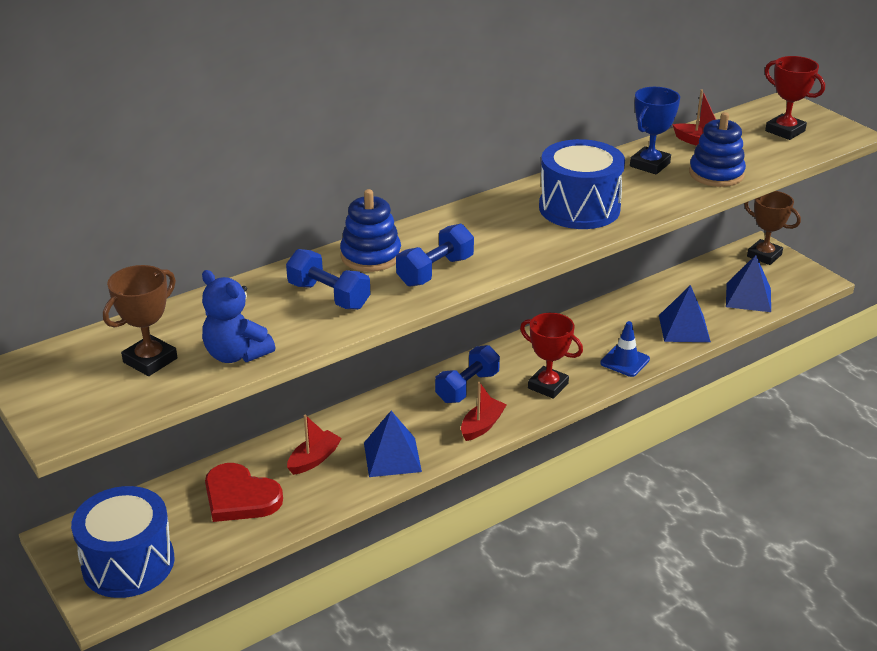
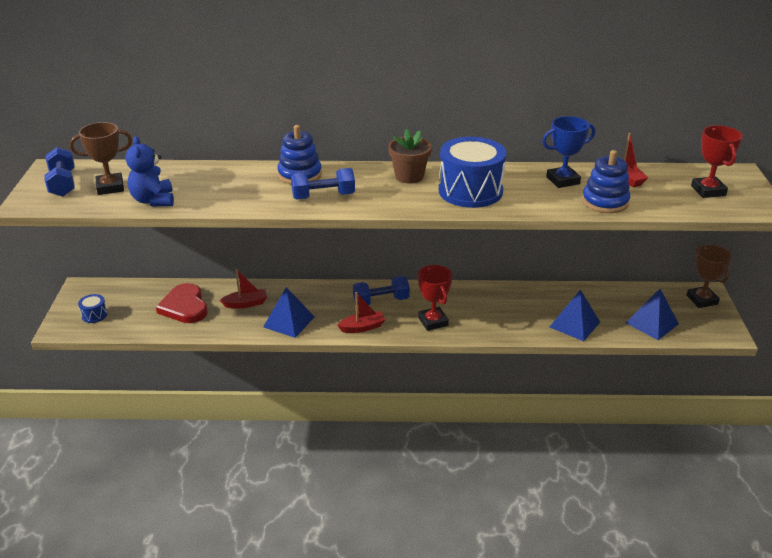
camera: 35 degrees right, 0 degrees up
(128, 563) = (94, 315): blue drum -> blue drum, size x0.43
(329, 296) = (244, 188): blue dumbbell -> blue dumbbell (63, 184)
(495, 214) = (409, 176): none -> brown flower pot
(625, 361) = (504, 328): blue traffic cone -> none

